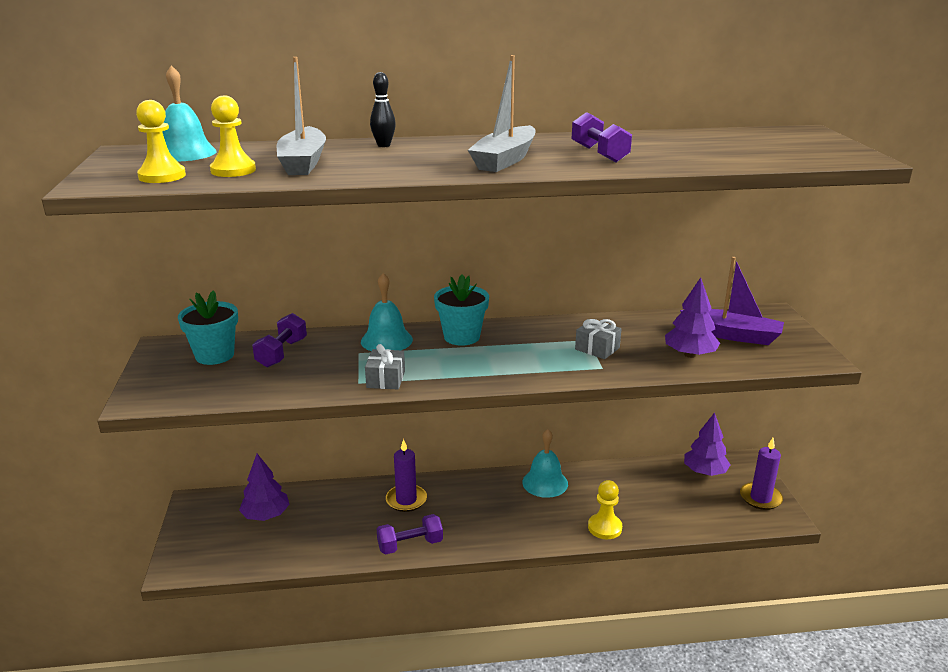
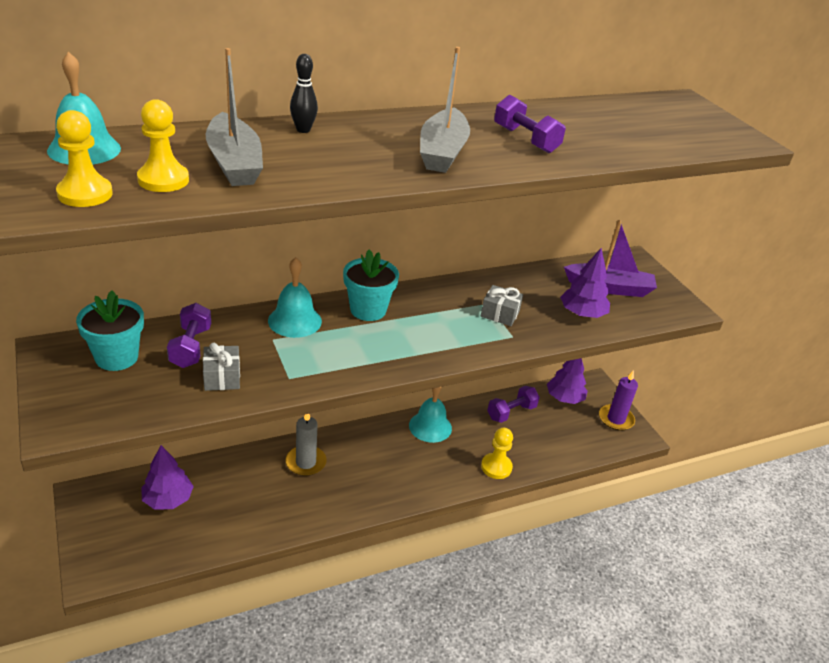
camera: 20 degrees left, 10 degrees up
(386, 379) = (315, 371): grey gift -> grey gift (222, 377)
(406, 500) = (305, 462): purple candle -> grey candle
(410, 545) = (326, 511): purple dumbbell -> purple dumbbell (511, 412)

